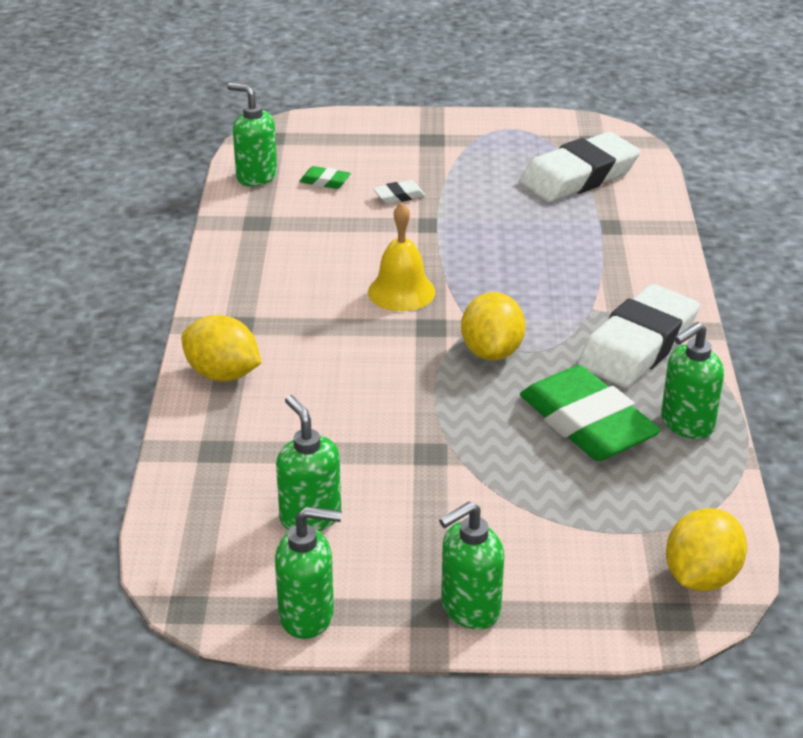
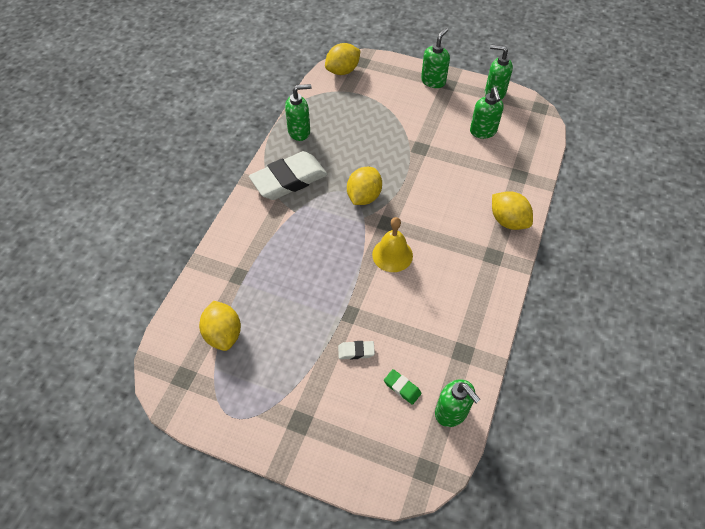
camera: 160 degrees left, 20 degrees up
(470, 608) = (433, 81): green soap dispenser -> green soap dispenser turned 45 degrees counterclockwise
(578, 176) = (223, 334): white eraser -> yellow lemon
(587, 423) = (343, 143): green eraser -> none

